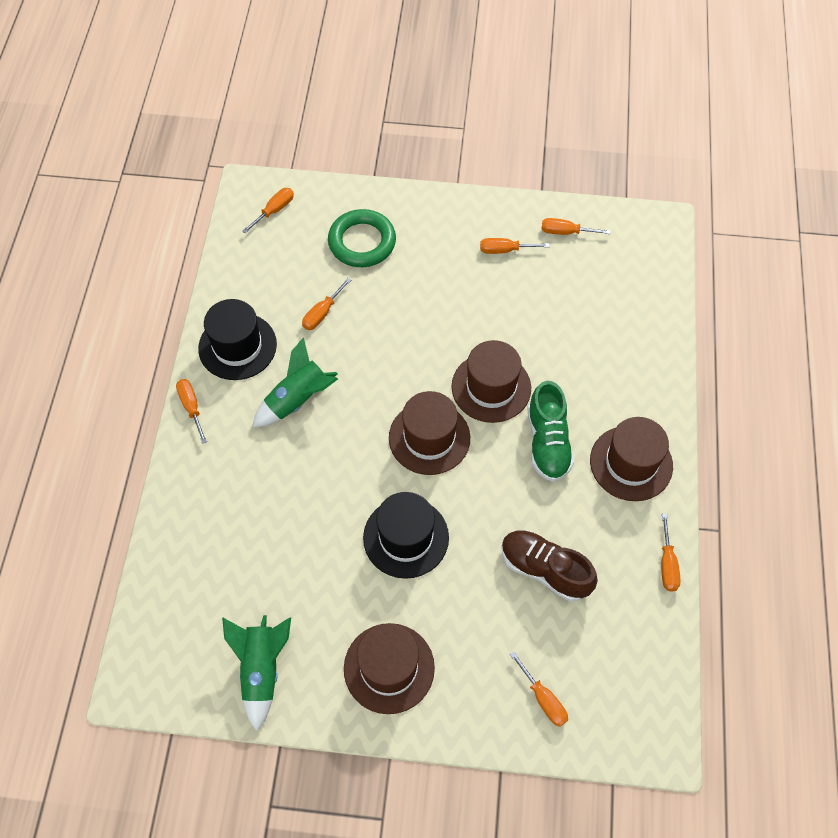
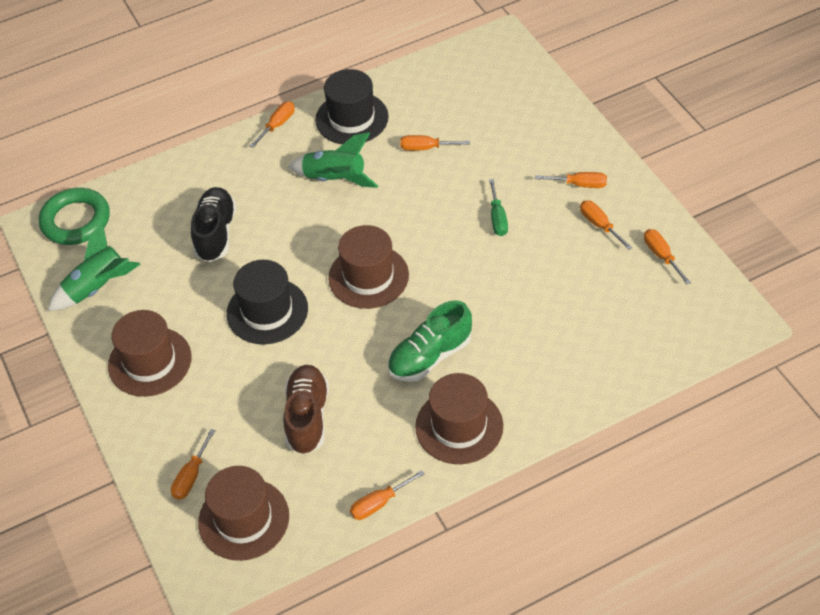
camera: 60 degrees right, 10 degrees down
(274, 210) = (495, 66): orange screwdriver -> orange screwdriver (579, 184)
(280, 530) = (216, 233): none -> black shoe
(362, 242) = (517, 132): green ring -> green ring (76, 220)
(442, 310) = (497, 218): none -> green screwdriver
(491, 387) = (451, 290): brown hat -> brown hat (243, 519)

